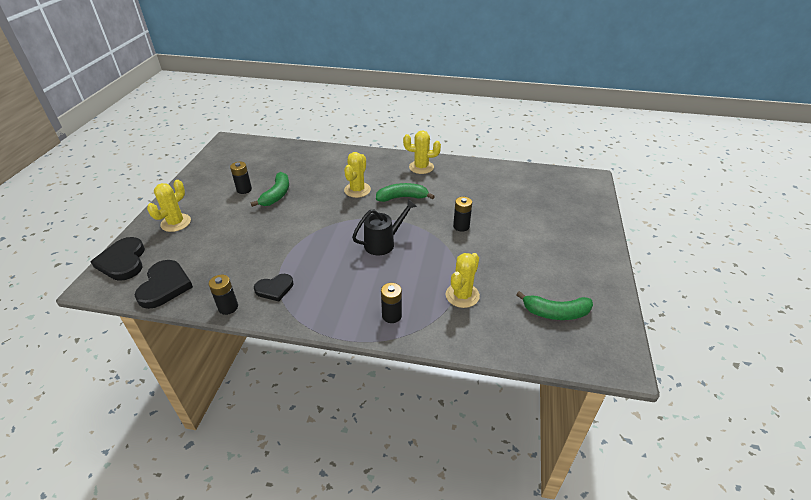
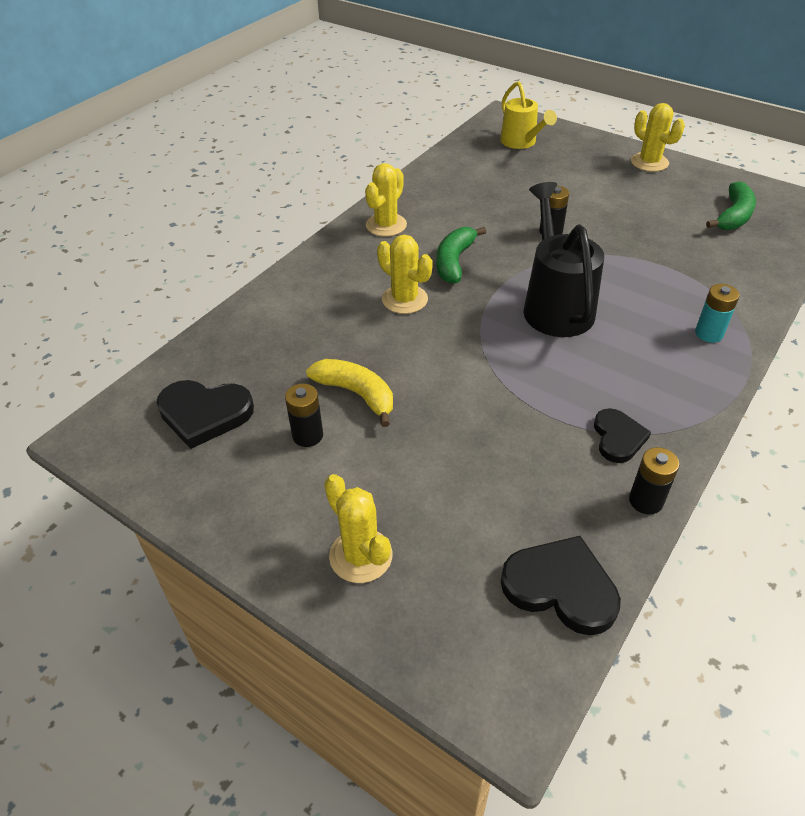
camera: 65 degrees left, 5 degrees up
(123, 261) = (453, 659): black heart -> black heart (204, 414)
(276, 195) = (356, 394): green banana -> yellow banana
(384, 243) = (555, 305): black watering can -> black watering can, size x1.52
(391, 316) = (709, 334): black battery -> turquoise battery
(462, 295) = (687, 269): yellow cactus -> yellow cactus (649, 162)
(561, 193) = (521, 143): none -> yellow watering can

